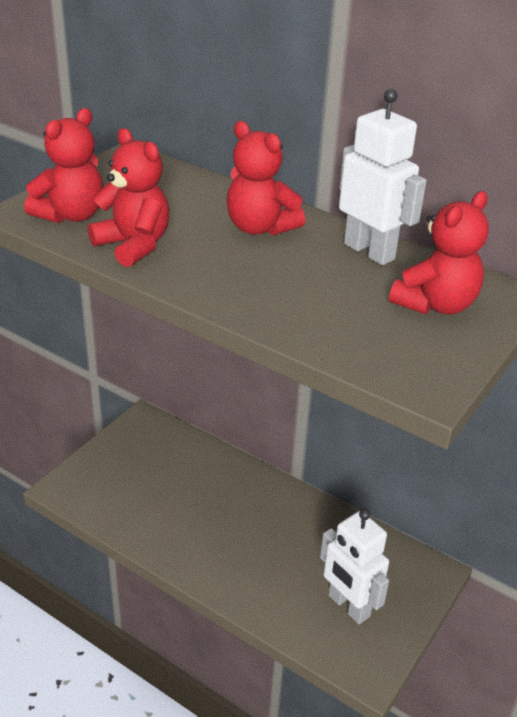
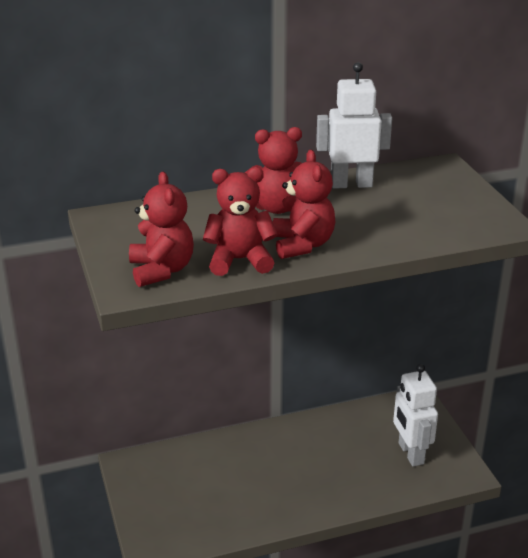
camera: 50 degrees left, 5 degrees down
(348, 606) = (410, 453): white robot -> white robot turned 75 degrees clockwise
(435, 304) = (432, 190): red teddy bear -> red teddy bear (302, 245)

